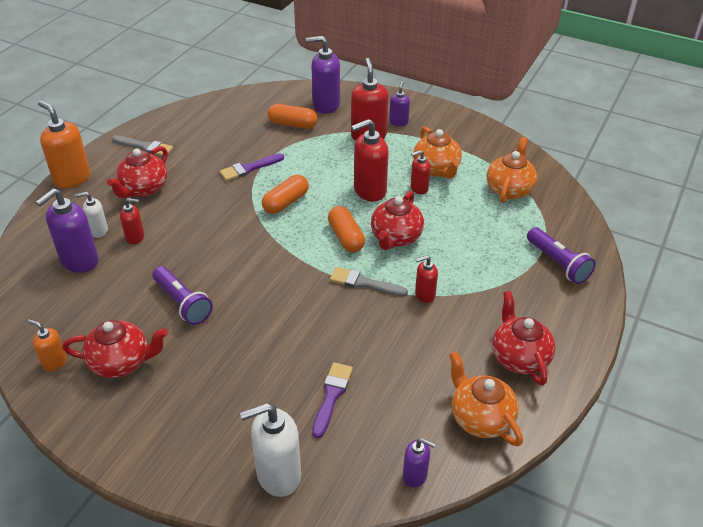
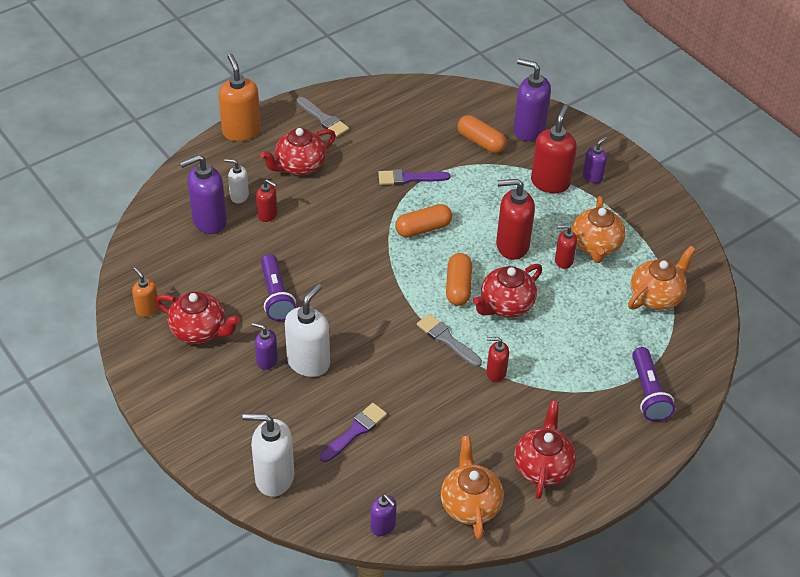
camera: 25 degrees right, 5 degrees up
(206, 364) = (267, 361): none -> purple soap dispenser
(249, 350) = (308, 362): none -> white soap dispenser

